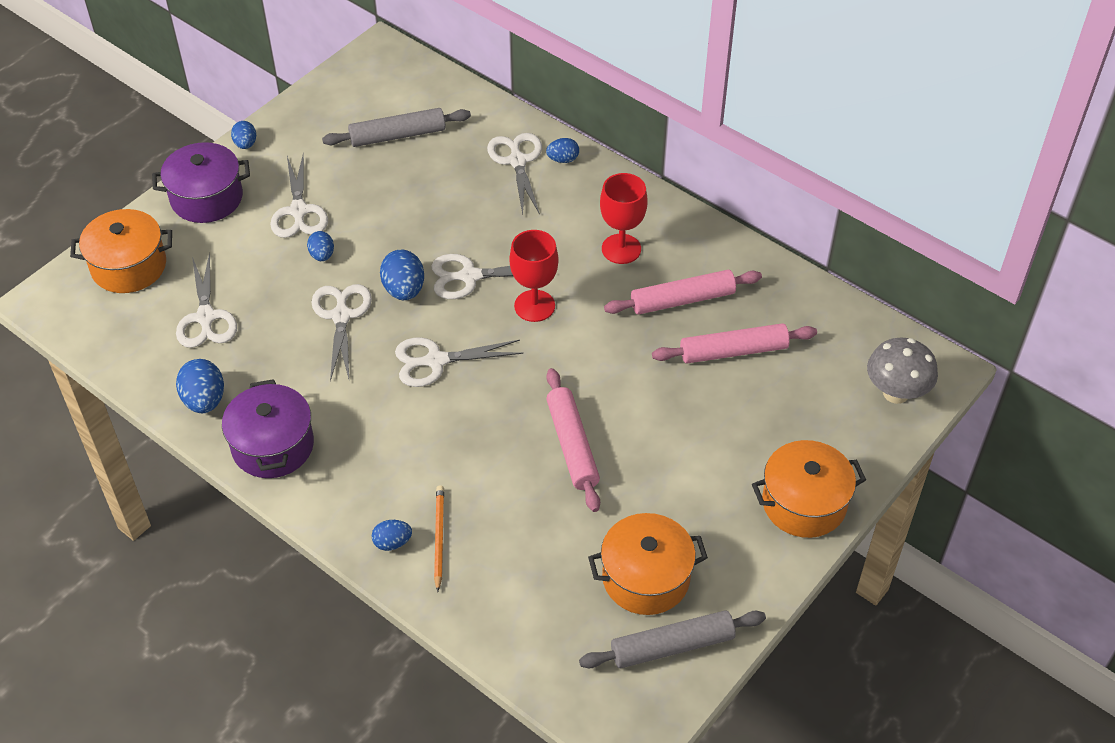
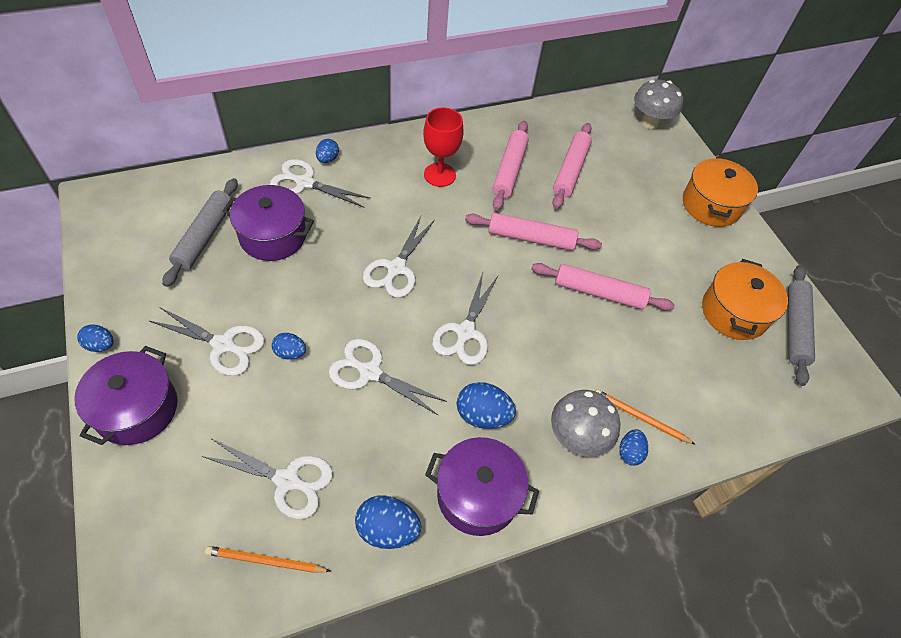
camera: 65 degrees left, 5 degrees up
(129, 266) = (162, 521): orange pot -> none
(134, 341) = (265, 561): none -> orange pencil
(380, 494) = (576, 438): none -> grey mushroom
(404, 290) = (376, 316): blue egg -> blue egg (482, 415)
(435, 176) = (273, 236): none -> purple pot
(534, 306) = (455, 247): red goblet -> none
(598, 359) = (531, 238): none -> pink rolling pin

